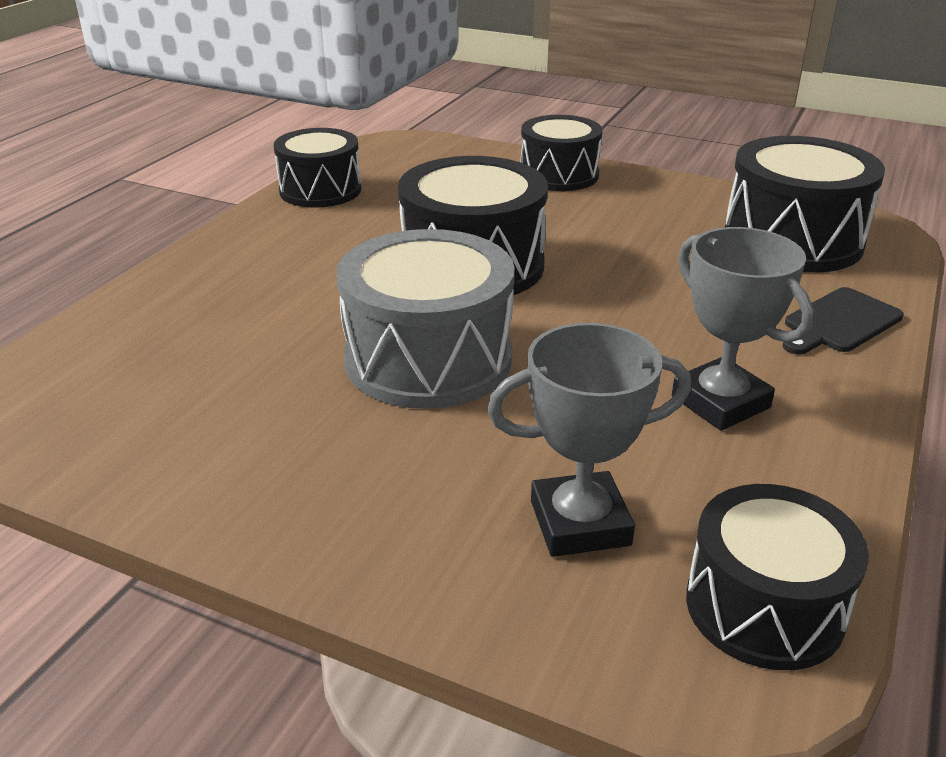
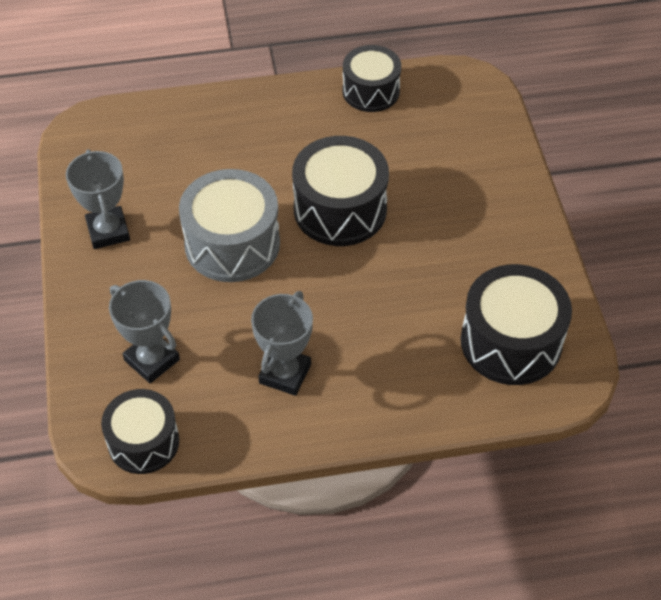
camera: 55 degrees right, 20 degrees up
(246, 464) = (108, 231): none -> grey trophy
(559, 175) = (501, 185): black drum -> none
(839, 322) = (415, 398): black cutting board -> none

